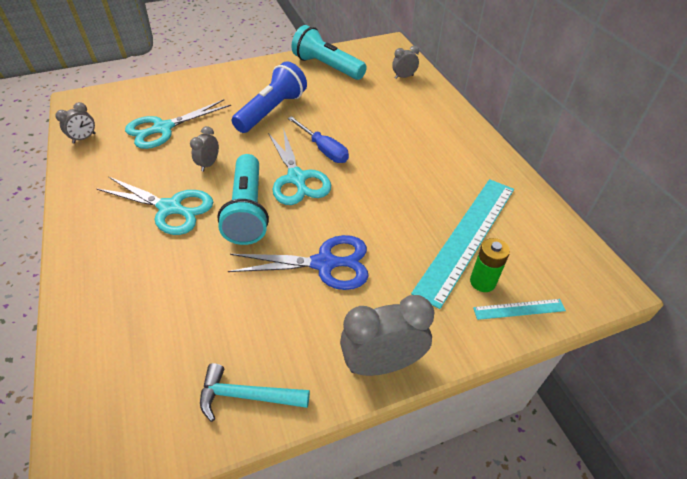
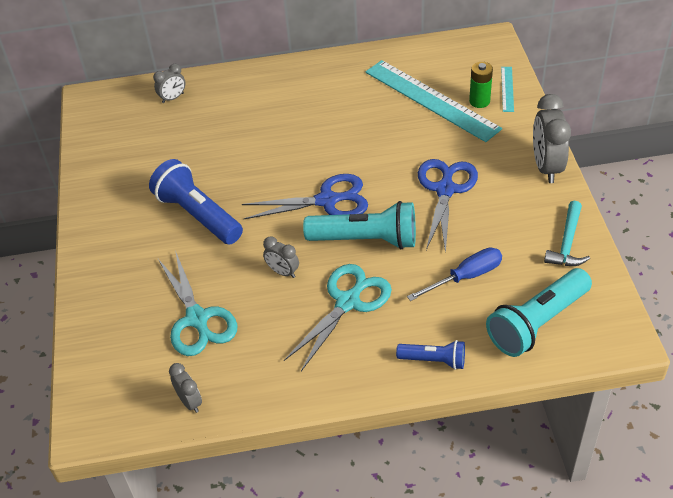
camera: 75 degrees left, 0 degrees up
(88, 277) = (434, 360): none -> blue flashlight
(297, 178) = (327, 201): turquoise scissors -> blue scissors
(323, 149) = (286, 177): blue screwdriver -> blue screwdriver (465, 277)
(327, 67) = (120, 159): turquoise flashlight -> turquoise flashlight (537, 323)
(404, 77) = (173, 98): grey clock -> grey clock turned 120 degrees counterclockwise

